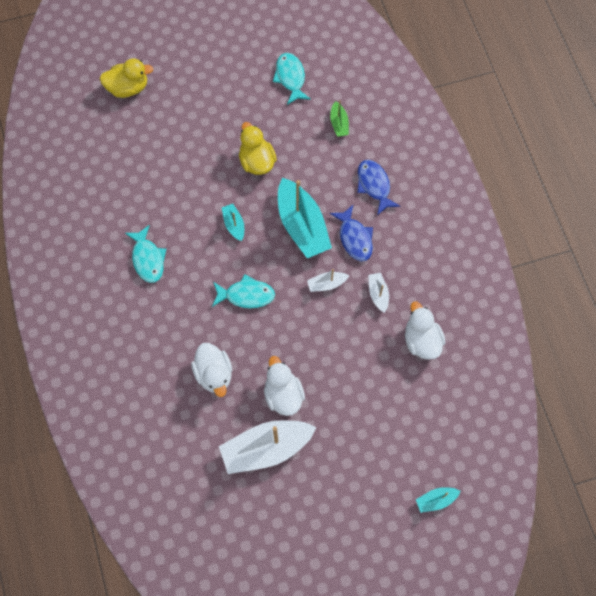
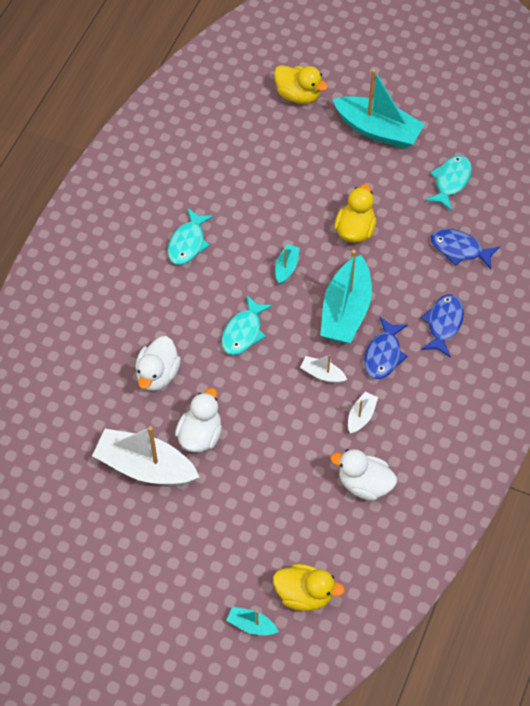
camera: 40 degrees right, 10 degrees down
(208, 75) = (378, 130): none -> turquoise boat
(246, 295) = (243, 332): turquoise fish -> turquoise fish turned 75 degrees clockwise
(339, 123) = (459, 249): green boat -> blue fish
(421, 340) = (364, 484): white duck -> white duck turned 90 degrees counterclockwise
(450, 449) = (304, 594): none -> yellow duck

